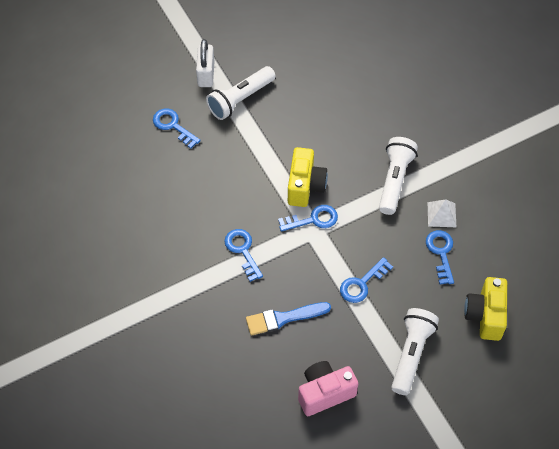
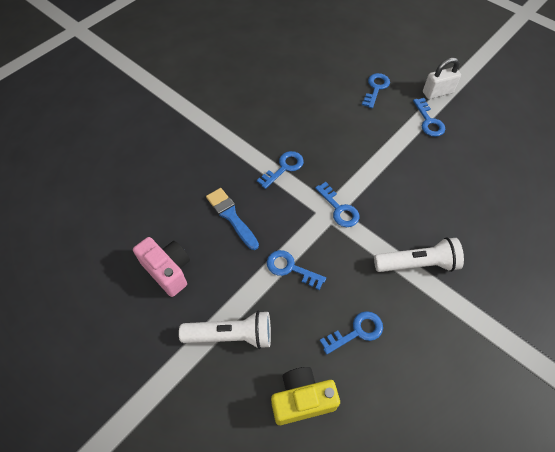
camera: 70 degrees right, 0 degrees up
(240, 99) = (429, 121): white flashlight -> blue key
(305, 186) = (370, 192): yellow camera -> none
(441, 214) = (402, 319): white pyramid -> none

